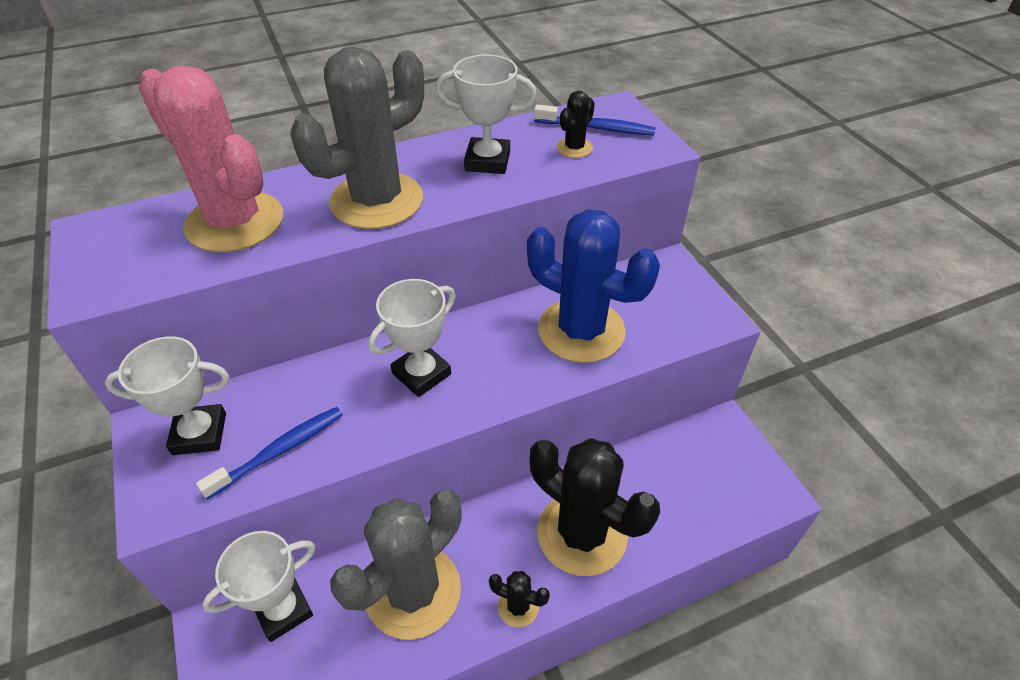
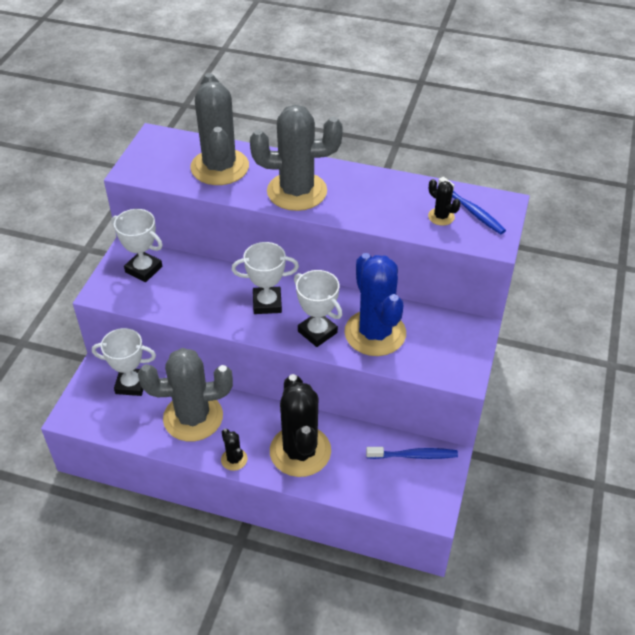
camera: 40 degrees right, 0 degrees up
(235, 222) = (220, 167): pink cactus -> grey cactus
(279, 451) = (169, 299): blue toothbrush -> blue toothbrush (413, 455)
(487, 161) = (380, 199): white trophy -> white trophy (317, 332)
(574, 148) = (441, 217): black cactus -> black cactus turned 60 degrees clockwise

